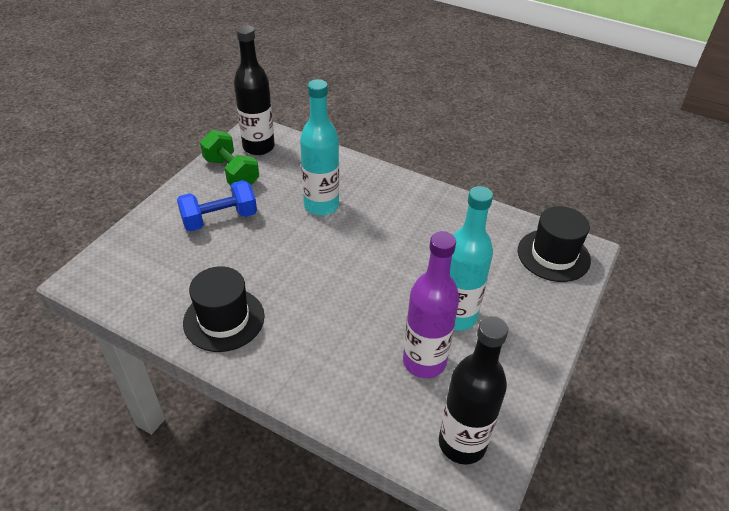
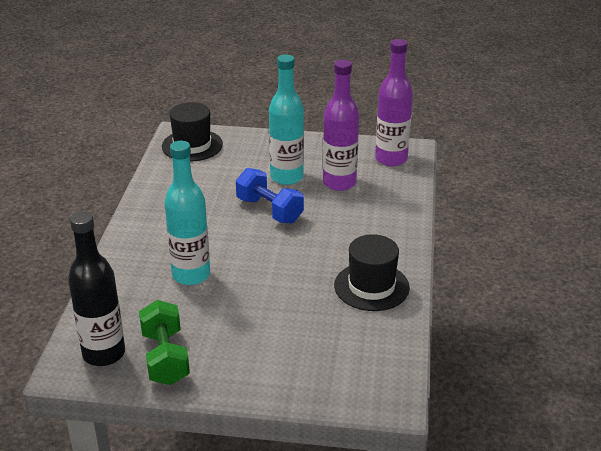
camera: 110 degrees left, 10 degrees down
(220, 219) = (249, 337): blue dumbbell -> blue dumbbell (269, 210)
(231, 173) = (165, 358): green dumbbell -> green dumbbell turned 45 degrees counterclockwise
(462, 443) = (391, 159): black bottle -> purple bottle

